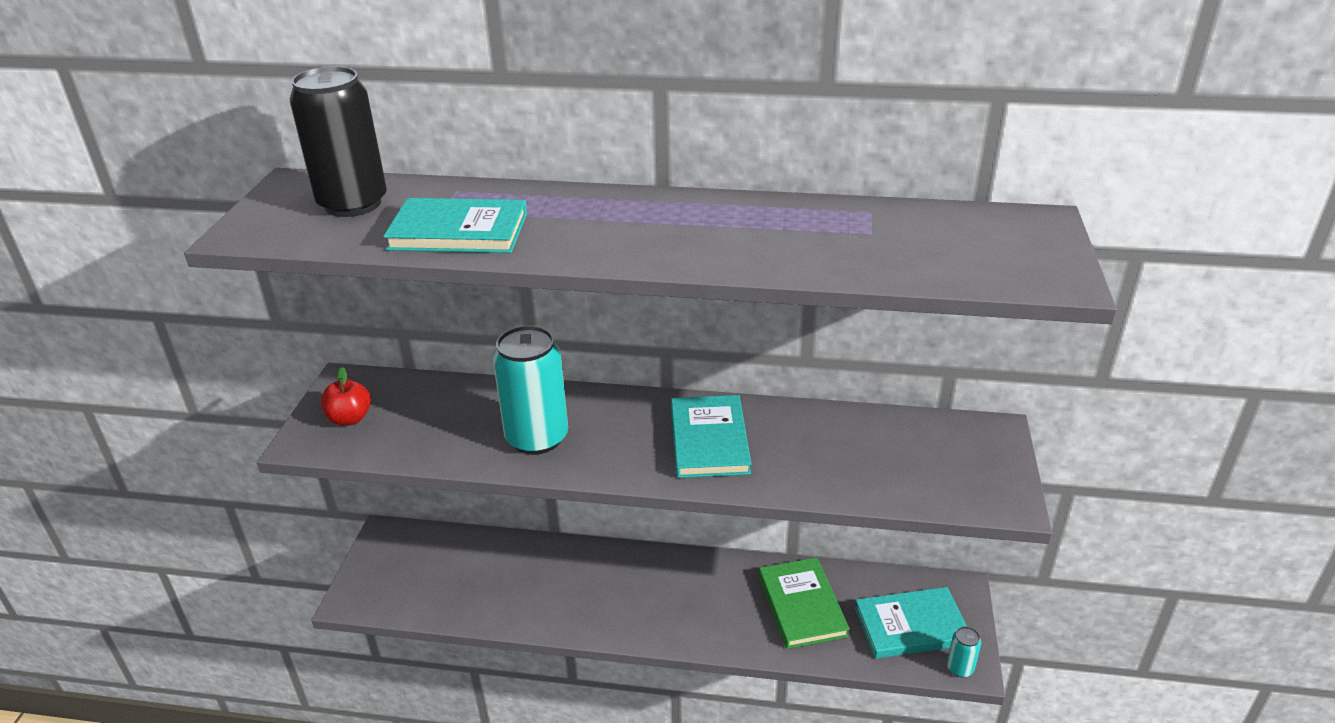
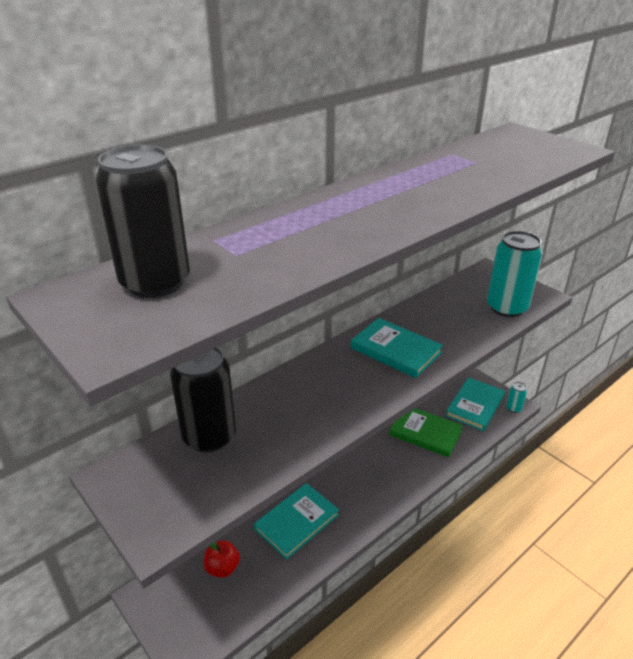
camera: 50 degrees left, 0 degrees up
(350, 419) = (164, 494): red apple -> red apple (222, 568)
(440, 400) = (209, 436): none -> black can
(458, 231) = (280, 259): turquoise book -> turquoise book (296, 522)
(537, 438) = (310, 412): turquoise can -> turquoise can (506, 308)

